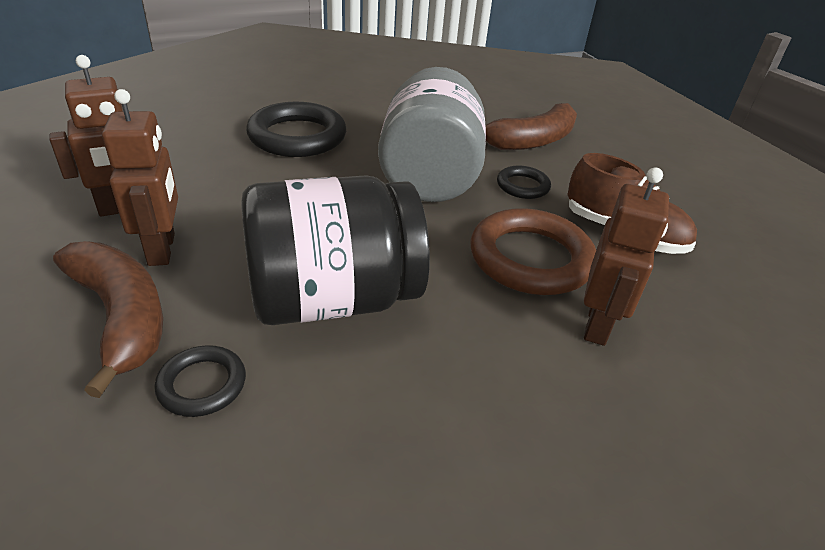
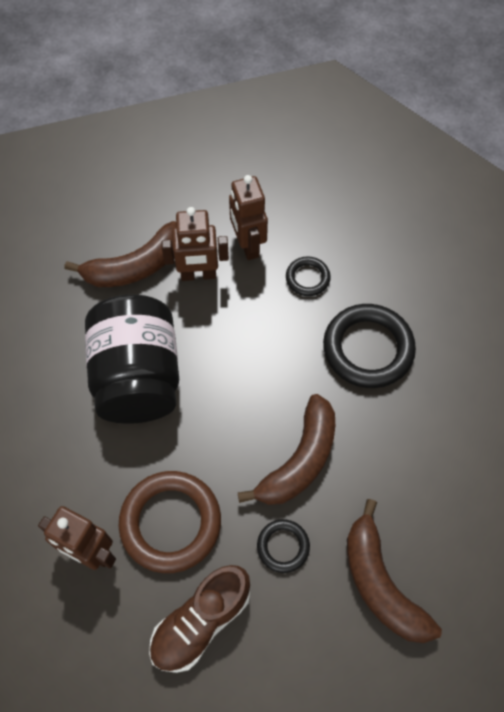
camera: 100 degrees right, 25 degrees up
(202, 384) = (78, 313): black ring -> black ring (307, 278)
(429, 176) = (300, 460): grey jar -> brown banana

